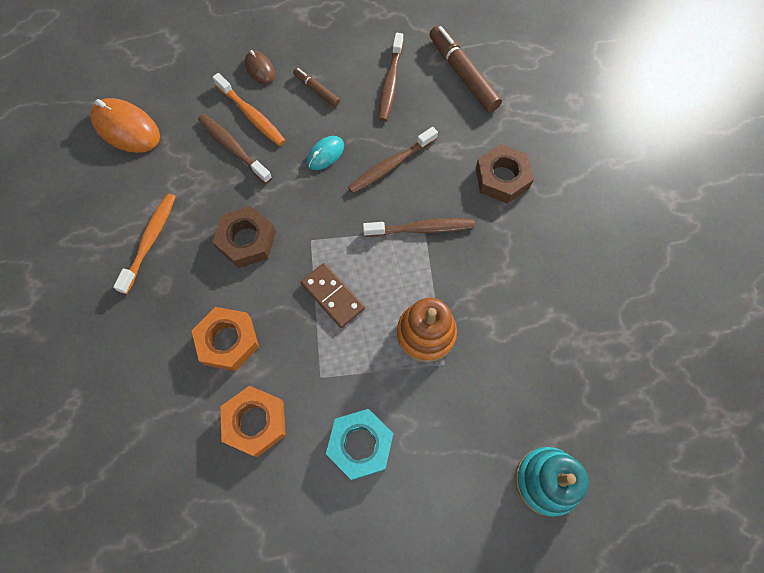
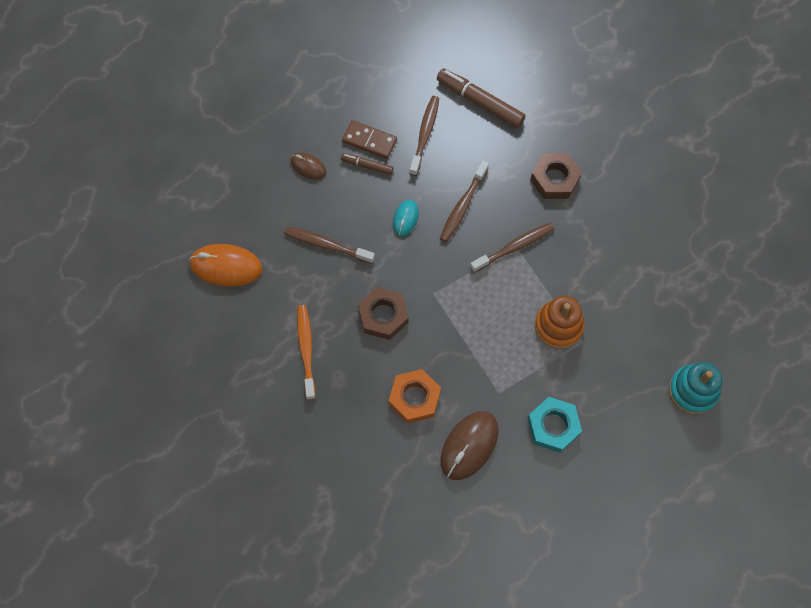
camera: 25 degrees left, 0 degrees up
(251, 115) = (325, 211): orange toothbrush -> none
(255, 422) = (469, 446): orange nut -> brown mouse
(333, 296) = (474, 329): brown domino -> brown domino (369, 141)
(390, 83) = (425, 134): brown toothbrush -> brown toothbrush turned 150 degrees counterclockwise

